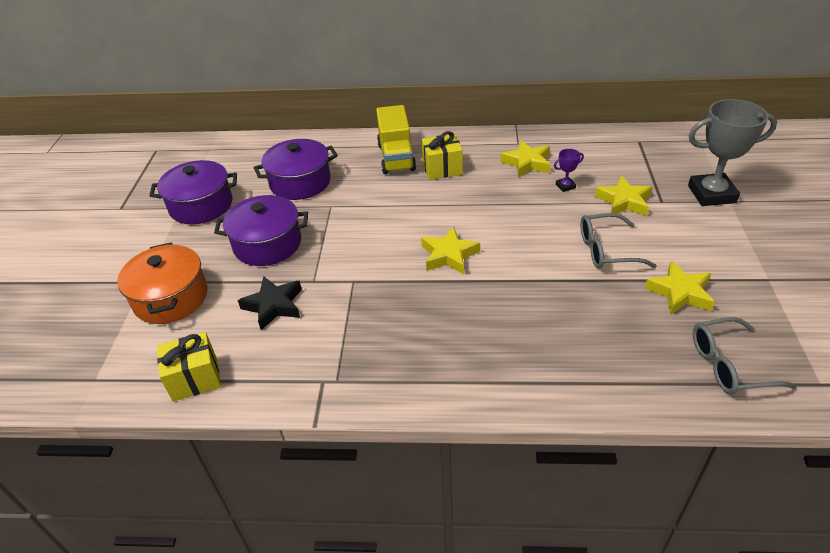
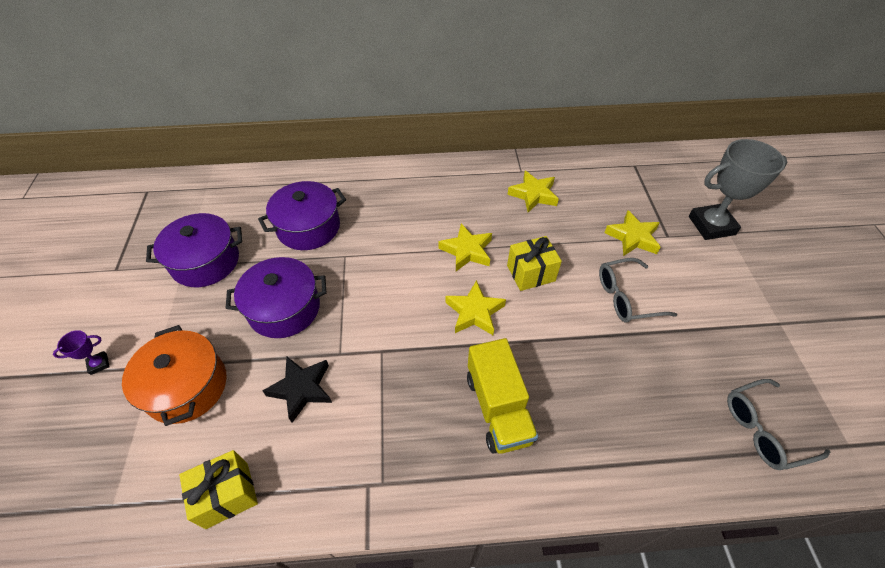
camera: 10 degrees left, 10 degrees up
(396, 157) = (403, 192): yellow truck -> yellow truck (498, 408)
(442, 169) = (451, 205): yellow gift -> yellow gift (531, 273)
(565, 186) = (574, 221): purple trophy -> purple trophy (99, 364)
(680, 293) = (703, 345): yellow star -> yellow star (467, 251)

